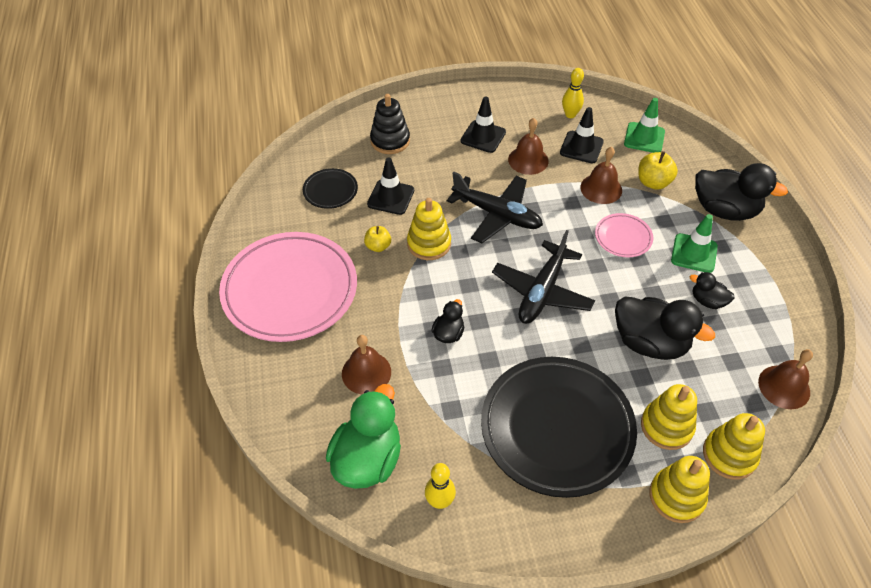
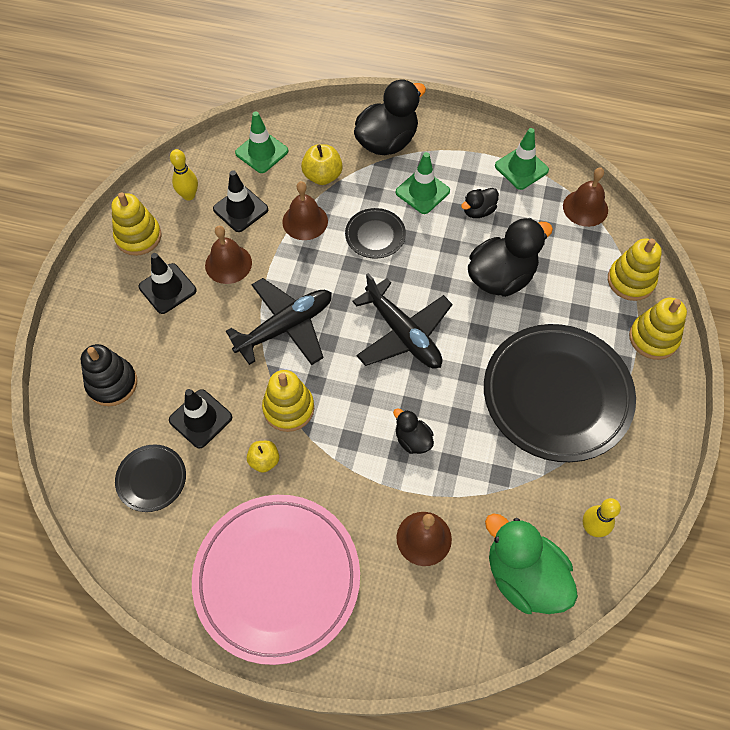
camera: 65 degrees left, 10 degrees up
(623, 237) = (375, 235): pink plate -> black plate
(666, 426) = (588, 310): yellow stacking toy -> yellow stacking toy (138, 237)
(784, 318) = (521, 168): none -> green traffic cone

